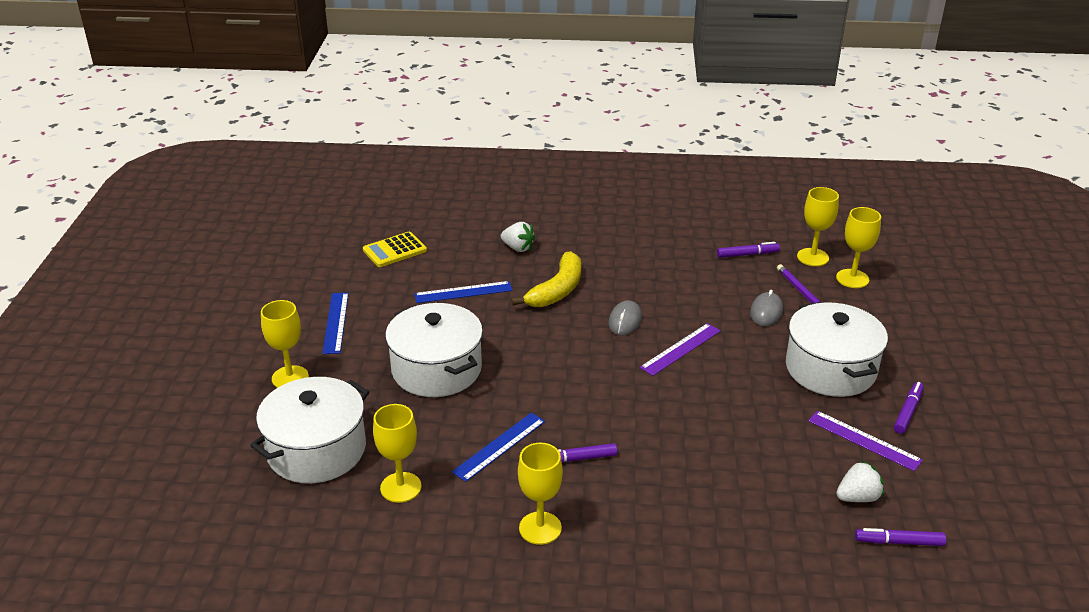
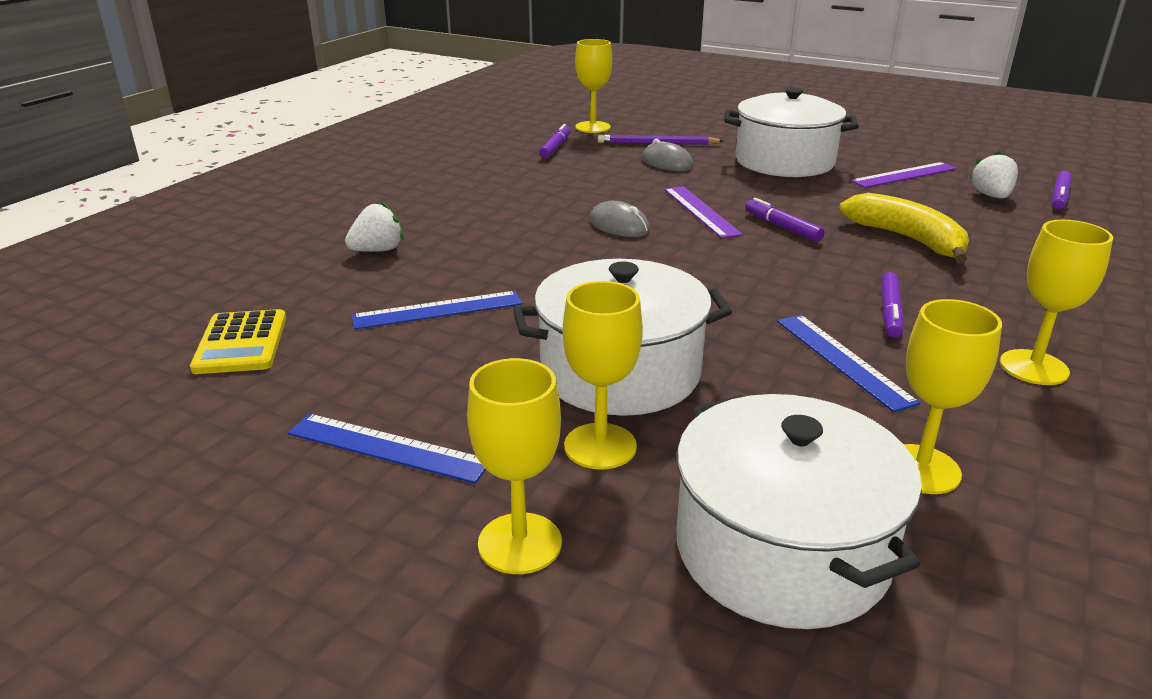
camera: 65 degrees left, 5 degrees down
(463, 292) = (438, 310): blue ruler -> blue ruler turned 60 degrees clockwise
(557, 290) = (510, 248): yellow banana -> yellow banana (907, 239)
(852, 278) = (645, 123): yellow goblet -> yellow goblet (600, 446)
(907, 412) = (867, 152): purple marker -> purple marker (782, 227)

